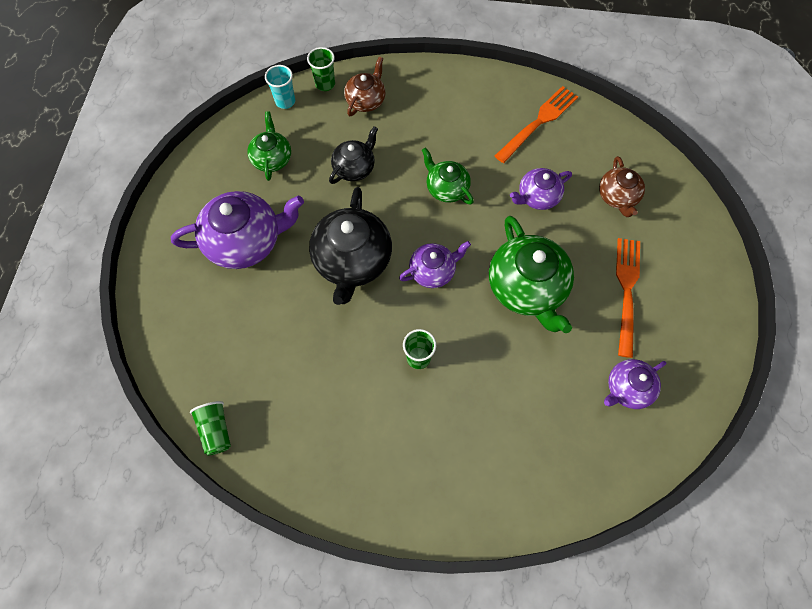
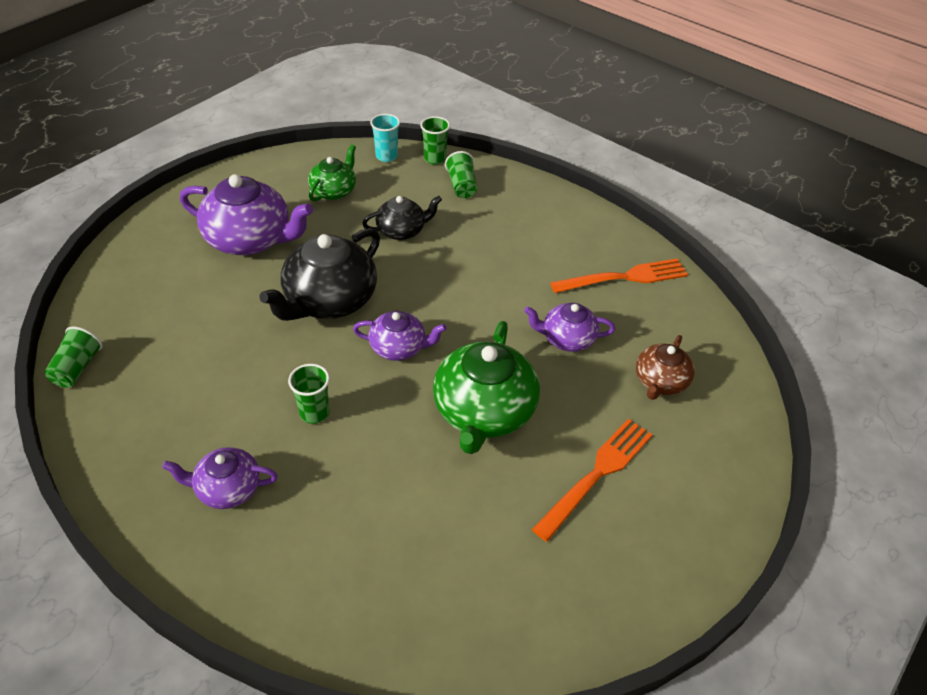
camera: 30 degrees right, 20 degrees down
(366, 100) = (462, 186): brown teapot -> green cup
(446, 188) = (476, 287): green teapot -> none
(627, 388) = (515, 571): purple teapot -> purple teapot (227, 489)

